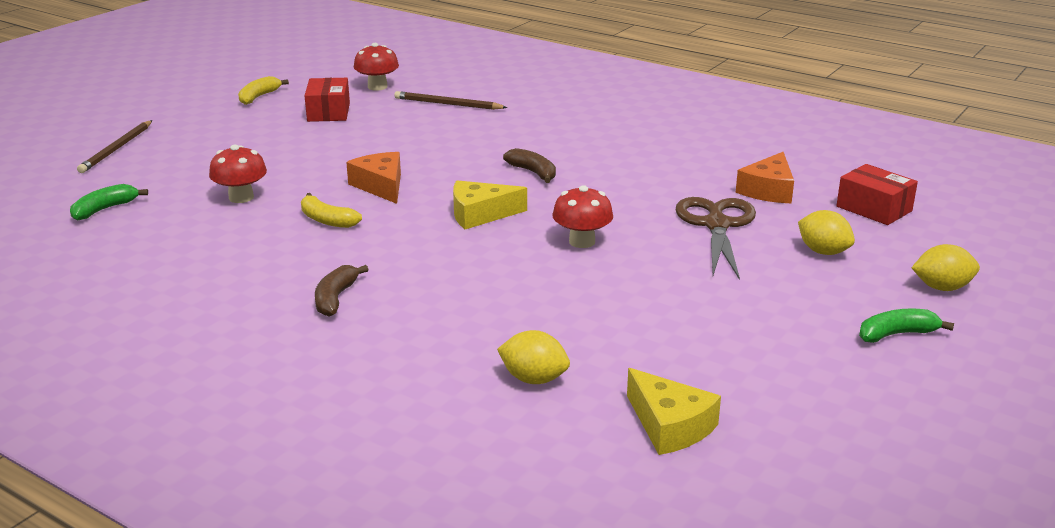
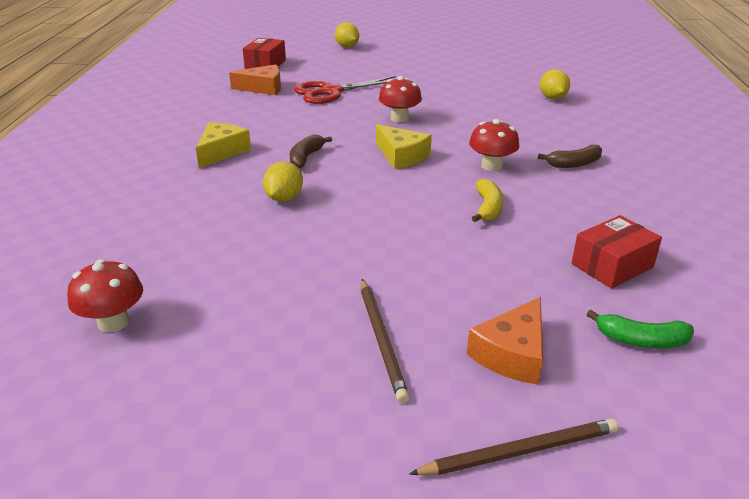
camera: 120 degrees left, 5 degrees up
(241, 197) = (507, 268): red mushroom -> red mushroom (491, 166)
(258, 97) = (214, 422): yellow banana -> none
(328, 112) = (237, 320): red box -> red box (612, 265)
(381, 186) = (400, 209): orange cheese -> orange cheese (512, 353)
(447, 104) = (158, 247): brown pencil -> brown pencil (381, 340)
(669, 426) = (538, 71): yellow cheese -> yellow cheese (221, 152)
(716, 225) = (331, 92): brown scissors -> red scissors
(823, 252) = (336, 68): yellow lemon -> yellow lemon (284, 198)
(896, 334) = (403, 49): green banana -> none

